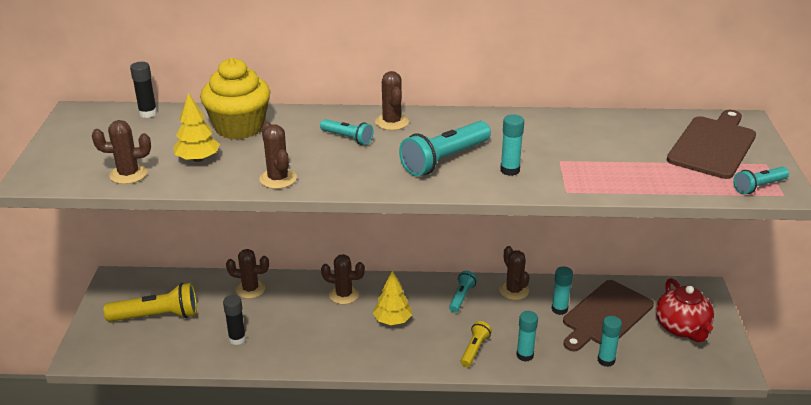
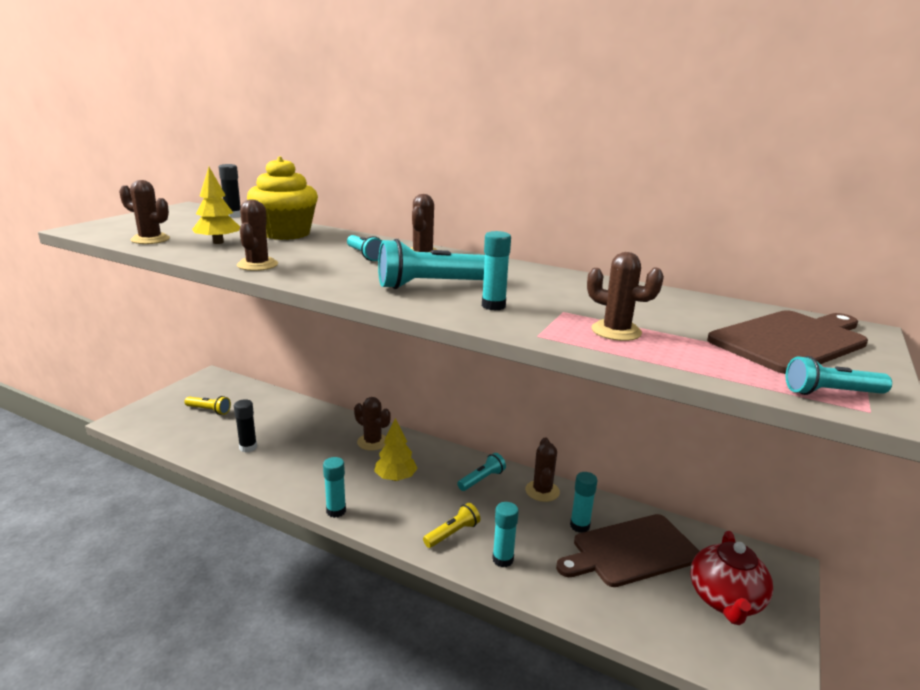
camera: 25 degrees right, 10 degrees down
(157, 316) = (209, 410): yellow flashlight -> yellow flashlight, size x0.56
(250, 289) = (300, 413): brown cactus -> brown cactus (616, 331)
(606, 360) = (597, 602): turquoise glue stick -> turquoise glue stick (336, 511)

